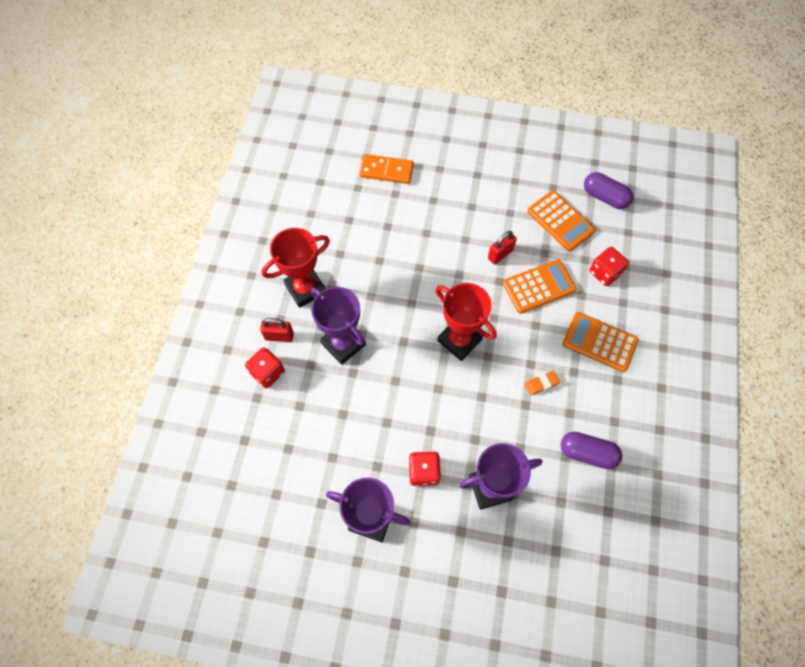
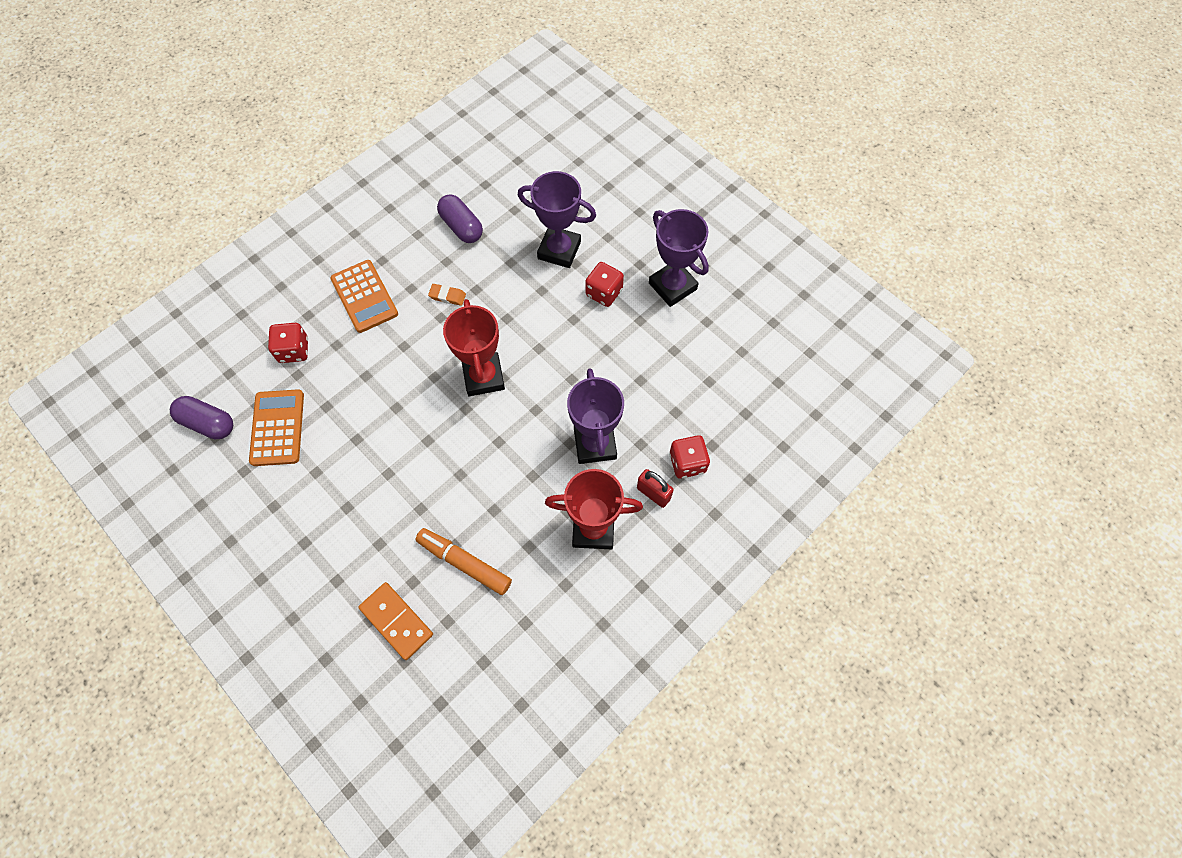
camera: 145 degrees left, 0 degrees up
(372, 221) = (464, 563): none -> orange marker
(500, 254) = (369, 433): red padlock -> none
(539, 287) = (365, 377): orange calculator -> none
(605, 197) = (208, 423): purple capsule -> purple capsule turned 45 degrees counterclockwise

